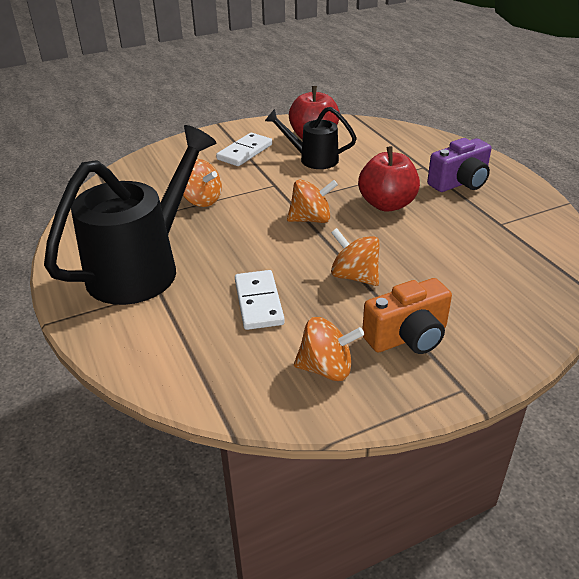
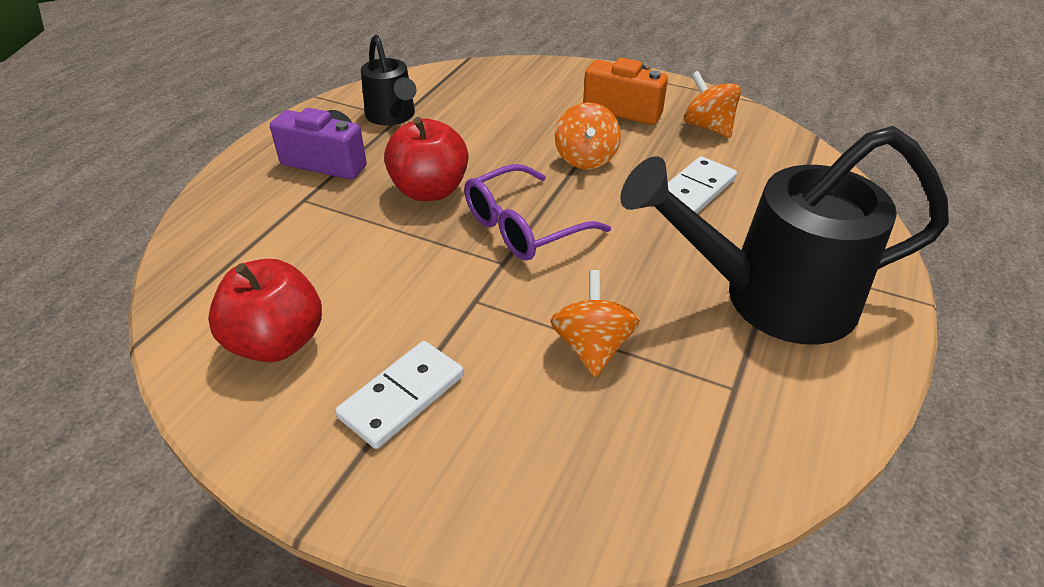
camera: 130 degrees left, 5 degrees up
(245, 152) = (402, 396): white domino -> white domino turned 45 degrees counterclockwise
(311, 219) = (523, 227): orange spinning top -> purple glasses
(313, 159) = (361, 302): black watering can -> black watering can (392, 116)

